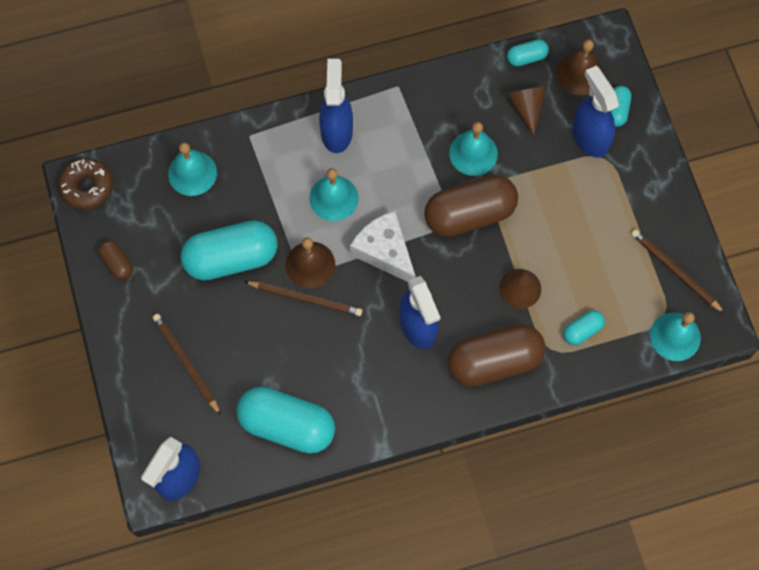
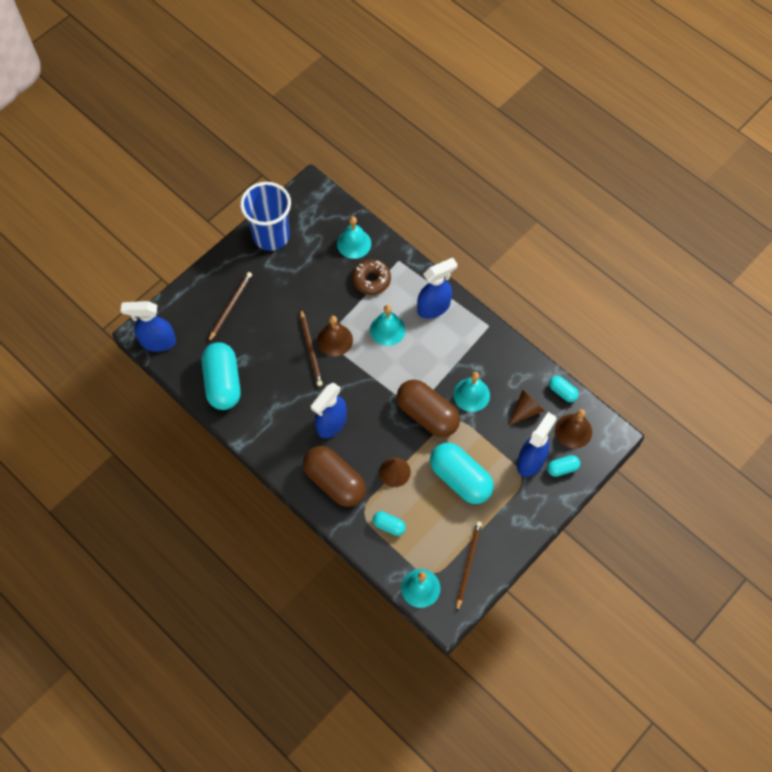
camera: 60 degrees right, 5 degrees down
(87, 187) = (309, 194): brown donut -> brown donut (371, 280)
(117, 263) = (271, 236): brown capsule -> blue cup
(231, 258) = (312, 294): turquoise capsule -> turquoise capsule (460, 479)
(385, 251) = (370, 378): white cheese -> none

